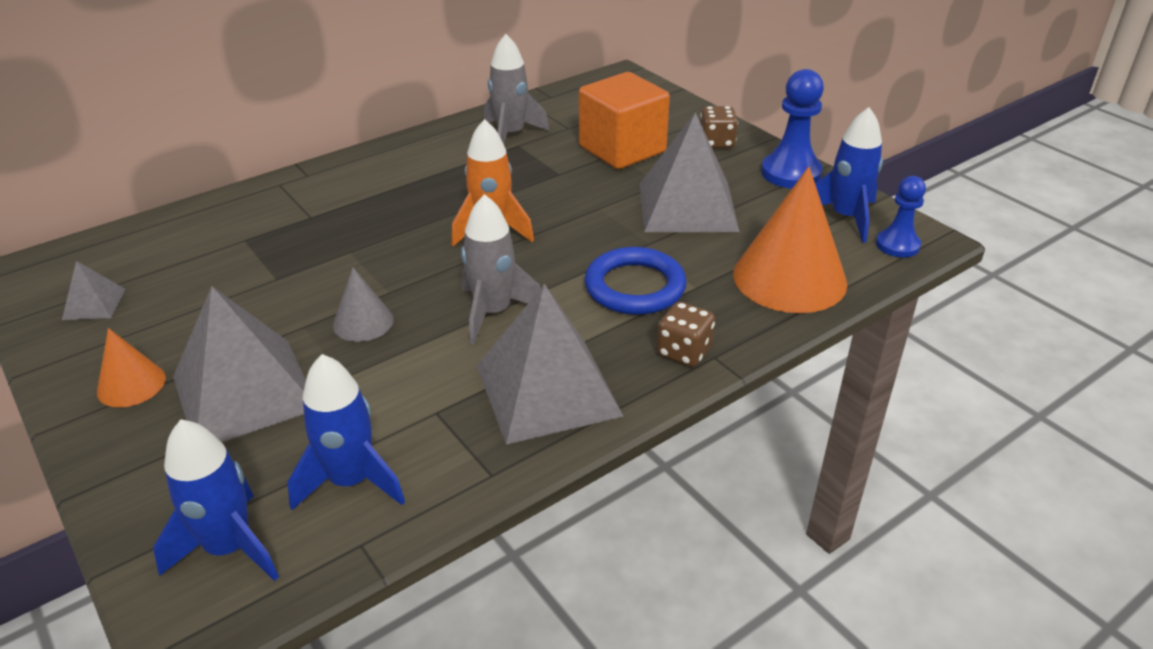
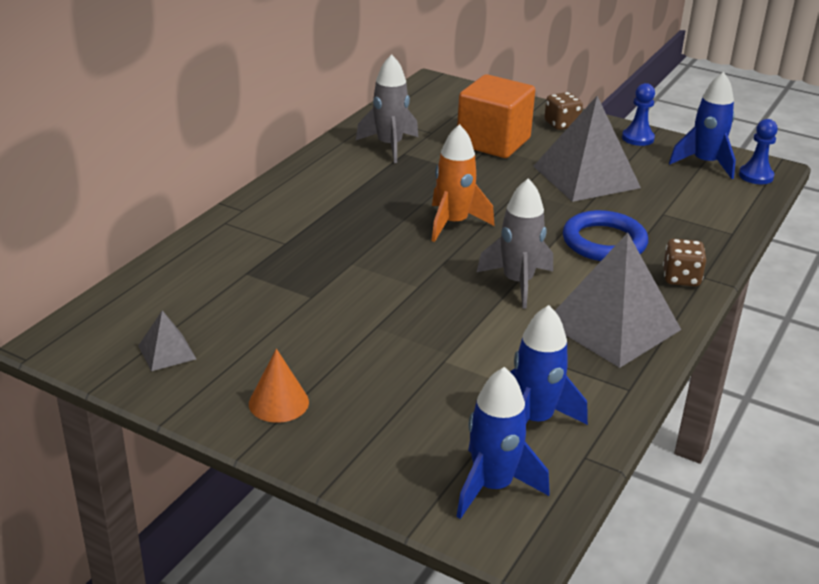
camera: 25 degrees left, 5 degrees down
(244, 392) = (382, 384): grey pyramid -> none
(363, 322) = (422, 312): grey cone -> none
(789, 278) = (705, 213): orange cone -> none
(791, 173) = (638, 138): blue pawn -> blue pawn, size x0.64

